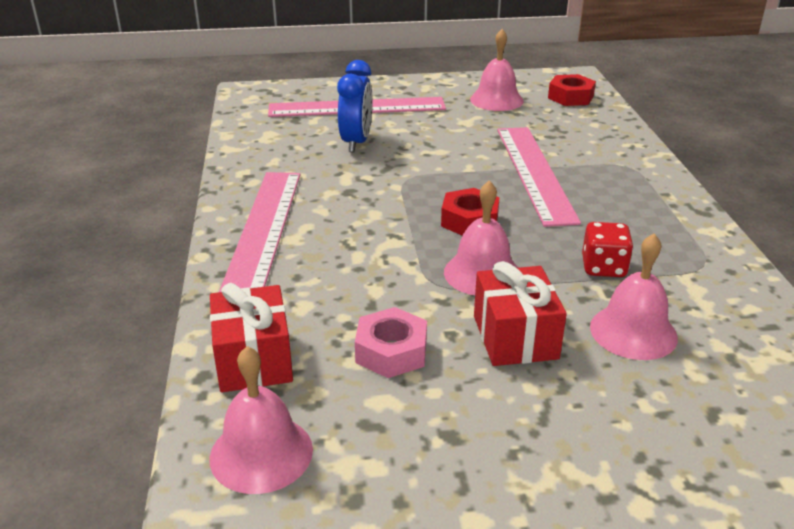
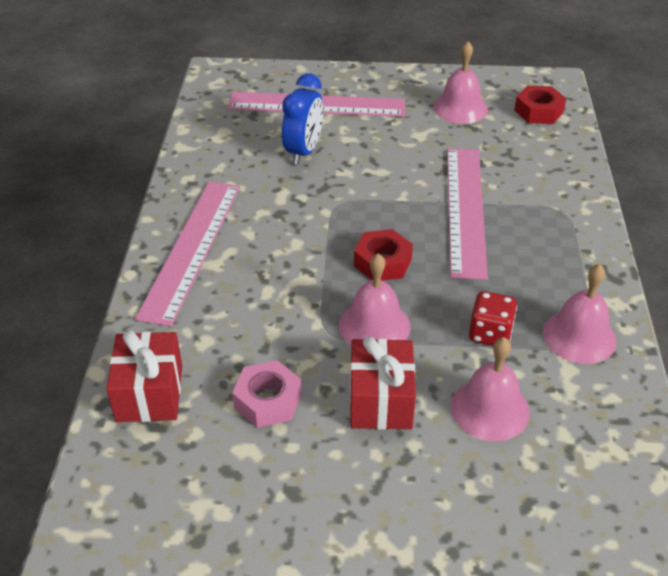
camera: 10 degrees right, 10 degrees up
(261, 453) = (135, 485): pink bell -> pink bell (579, 336)

